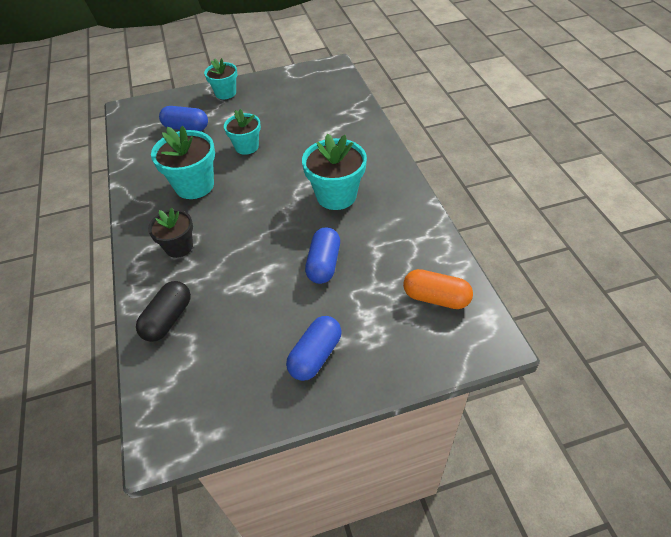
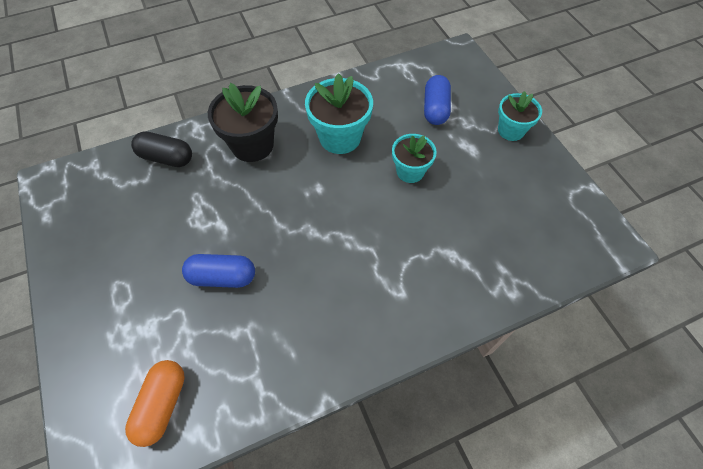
camera: 80 degrees right, 10 degrees up
(179, 247) = (252, 145): black flower pot -> black flower pot, size x1.56
(315, 355) = (107, 283): blue capsule -> none
(336, 195) = (331, 278): turquoise flower pot -> none

